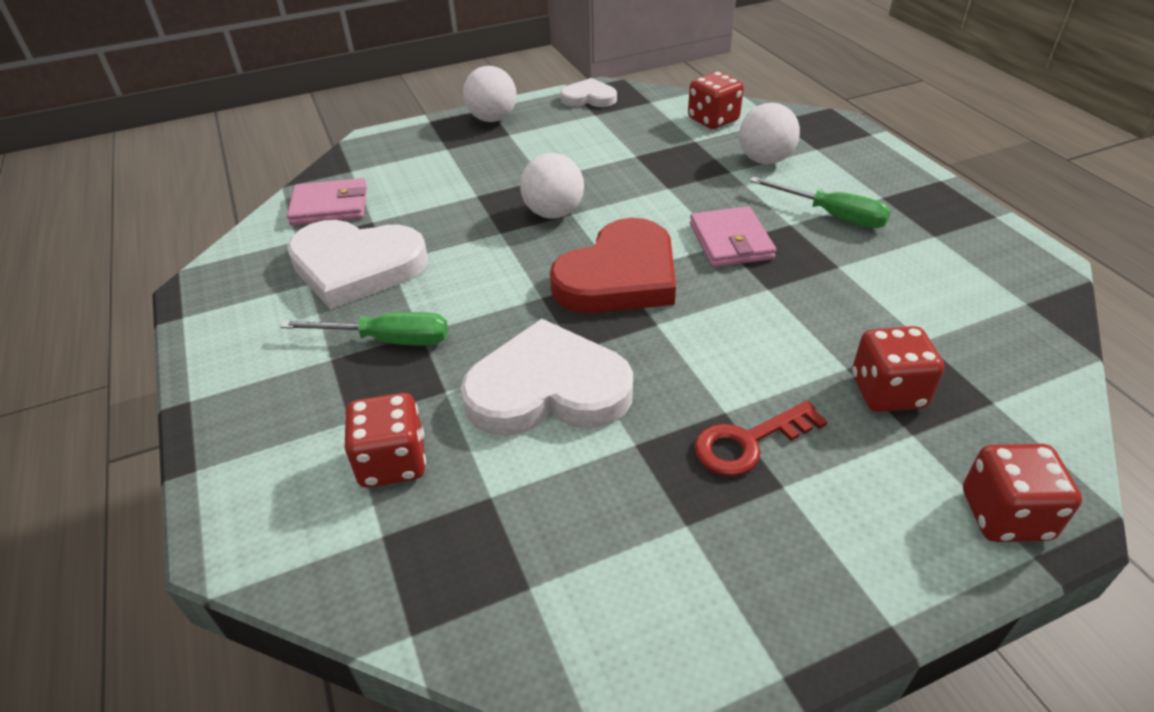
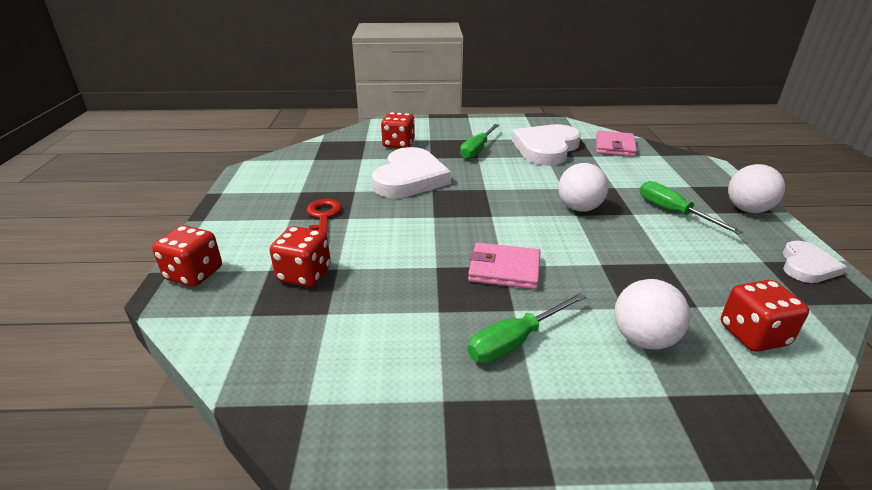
camera: 110 degrees right, 10 degrees down
(524, 156) = (673, 212): none -> green screwdriver
(619, 276) = (489, 215): red heart -> none

